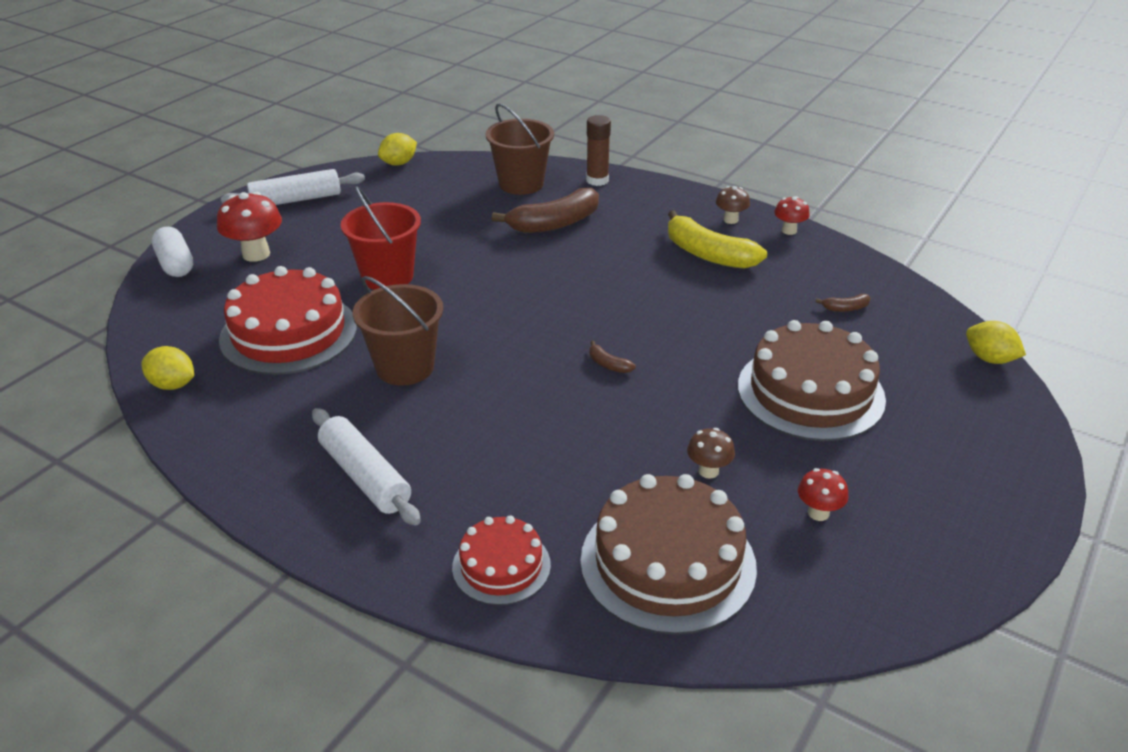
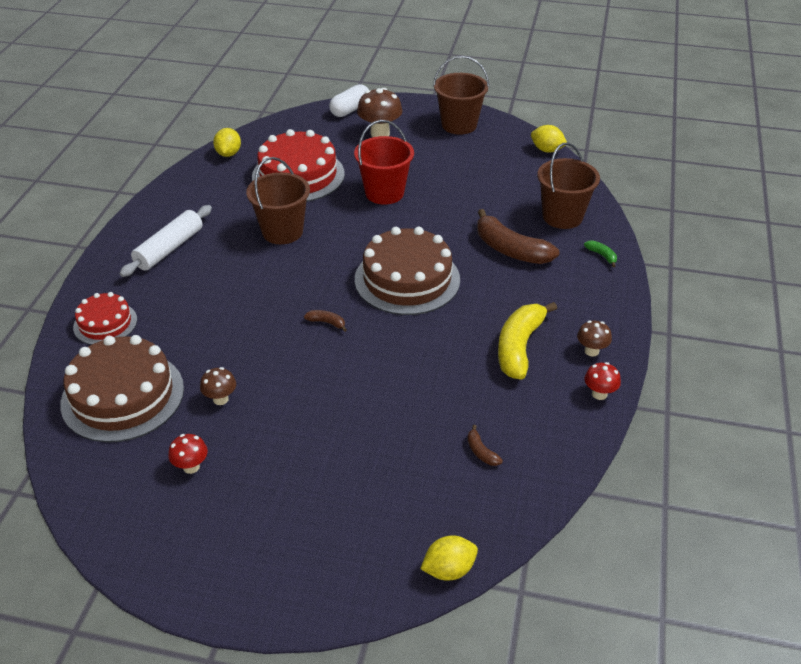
camera: 70 degrees right, 5 degrees up
(256, 254) = (380, 133): red mushroom -> brown mushroom
(296, 200) = (459, 125): white rolling pin -> brown bucket
(597, 180) = (602, 256): brown glue stick -> green banana
(608, 364) = (327, 323): brown banana -> brown banana turned 90 degrees clockwise
(810, 392) = (339, 443): brown cake -> brown cake (407, 279)
(989, 359) = (449, 569): yellow lemon -> yellow lemon turned 45 degrees clockwise

